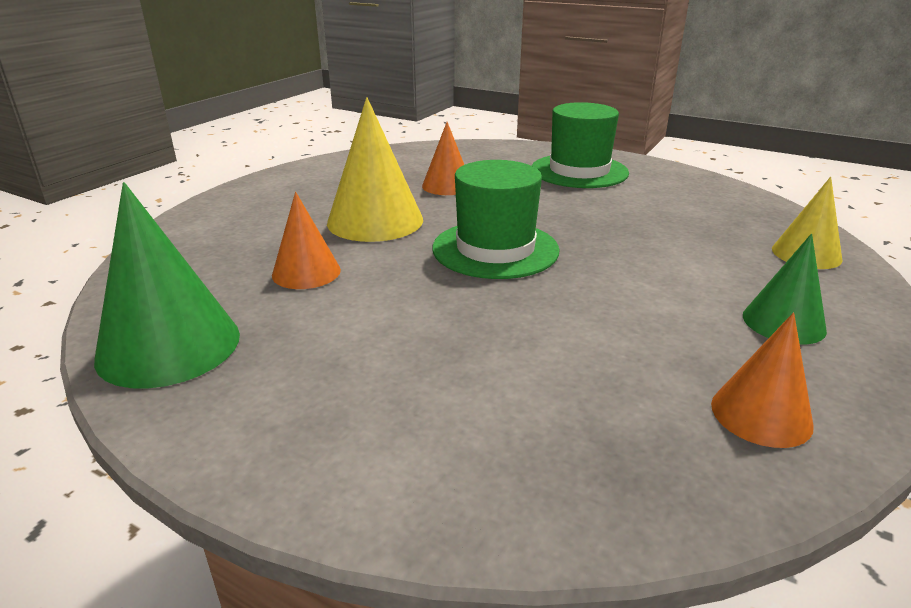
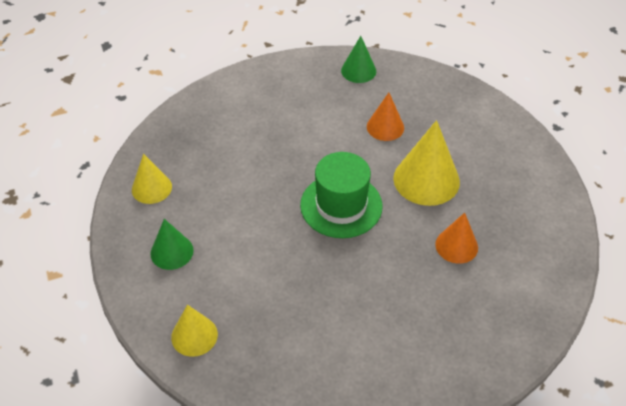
camera: 130 degrees right, 20 degrees up
(169, 346) = (358, 71): green cone -> green cone, size x0.60
(579, 171) = (419, 346): green hat -> none
(761, 414) = (151, 188): orange cone -> yellow cone

